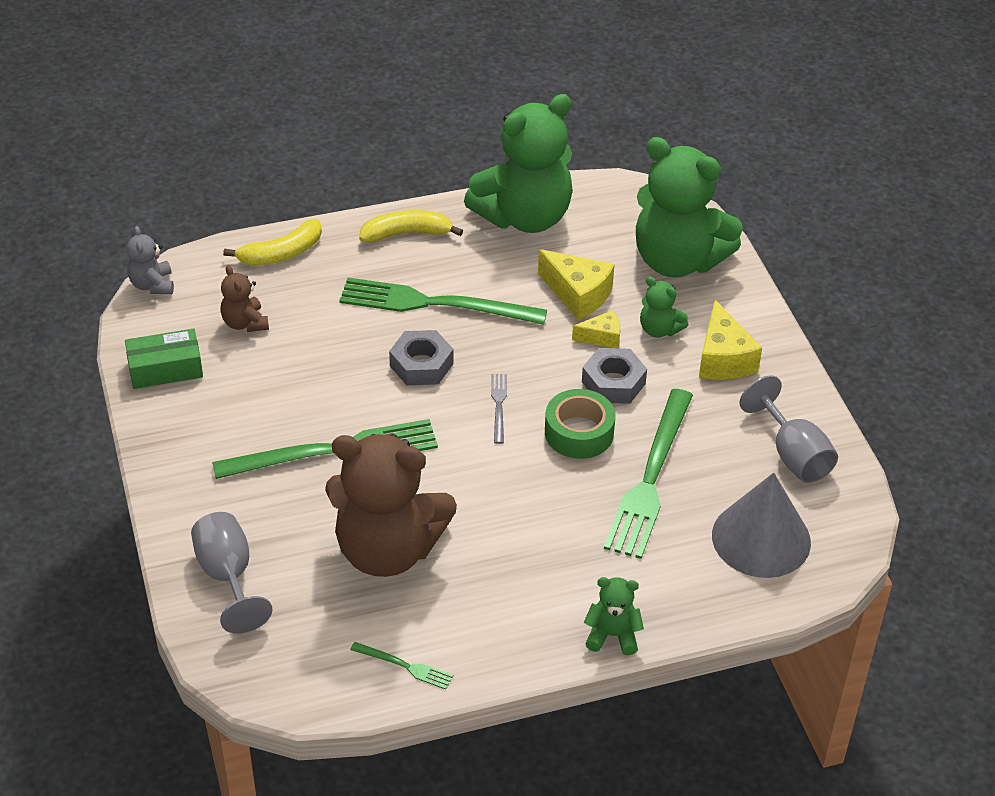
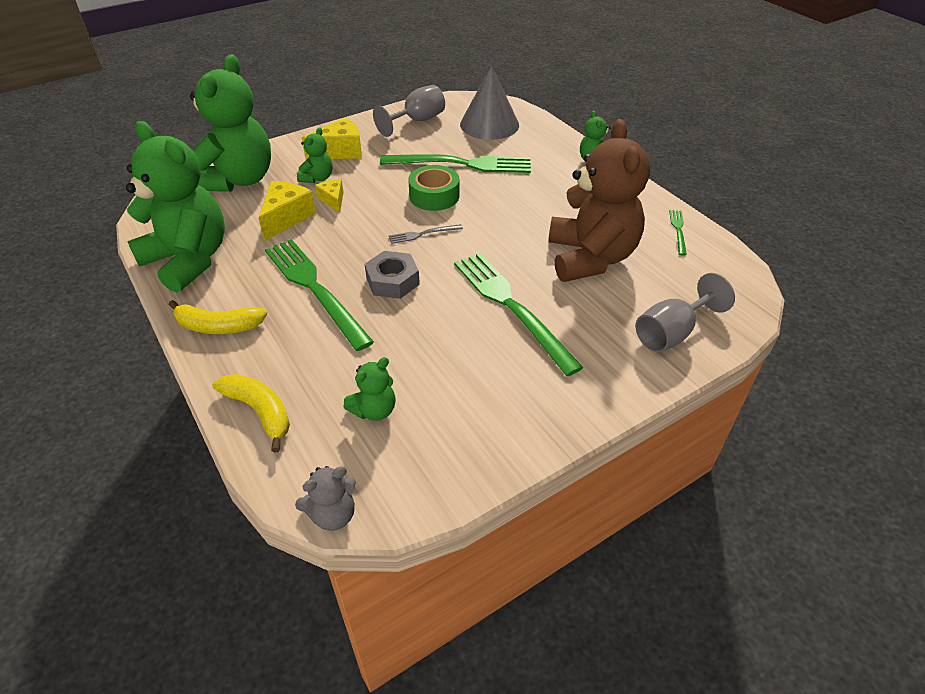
camera: 105 degrees left, 0 degrees up
(165, 369) = (461, 454): green box -> none
(245, 323) = (374, 410): brown teddy bear -> green teddy bear
(407, 234) = (218, 326): yellow banana -> yellow banana turned 60 degrees counterclockwise
(434, 304) = (315, 289): green fork -> green fork turned 150 degrees clockwise
(613, 383) = (379, 189): grey nut -> none

